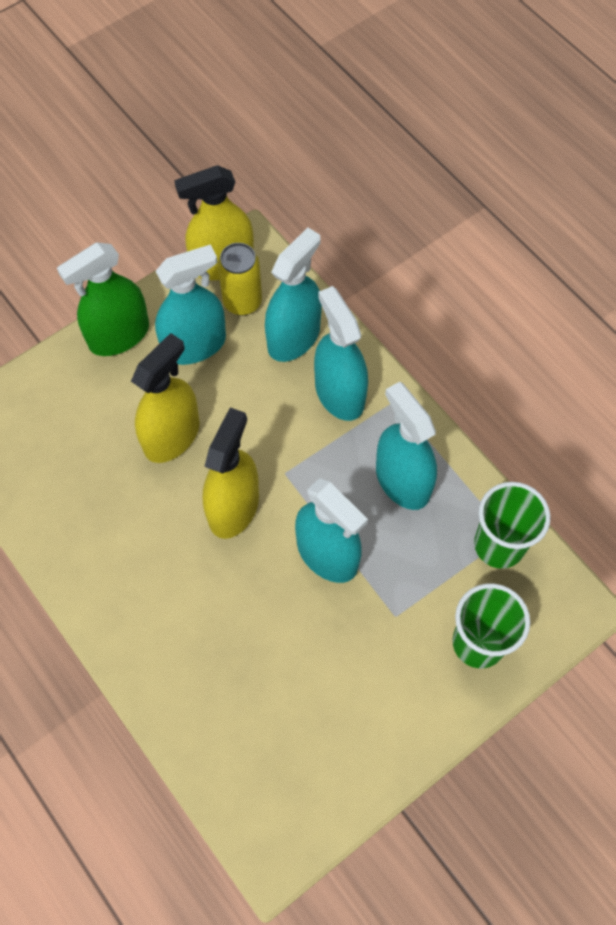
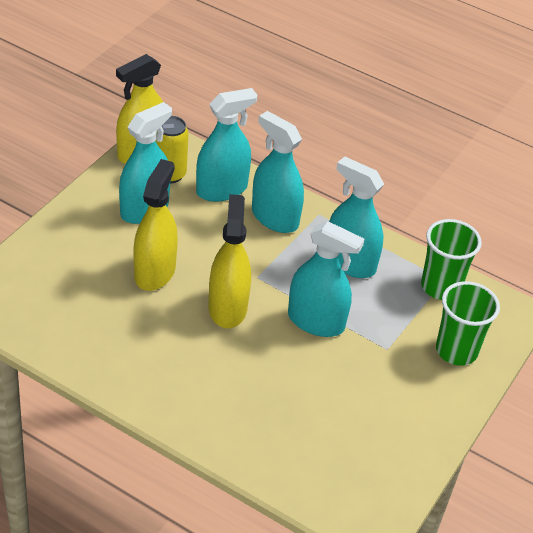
camera: 25 degrees left, 20 degrees down
(119, 335) = (79, 215): green spray bottle -> none
(293, 337) = (221, 189): turquoise spray bottle -> turquoise spray bottle turned 45 degrees clockwise

